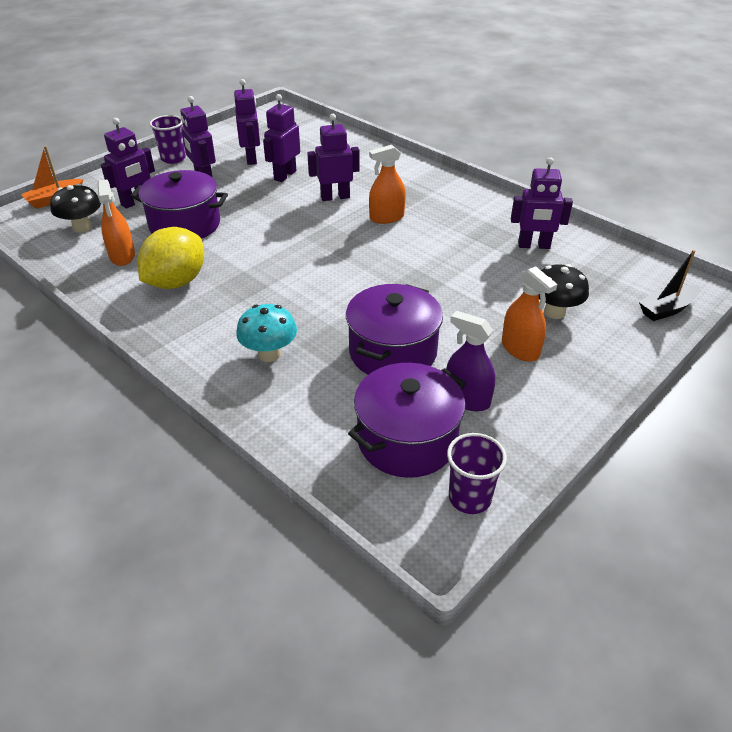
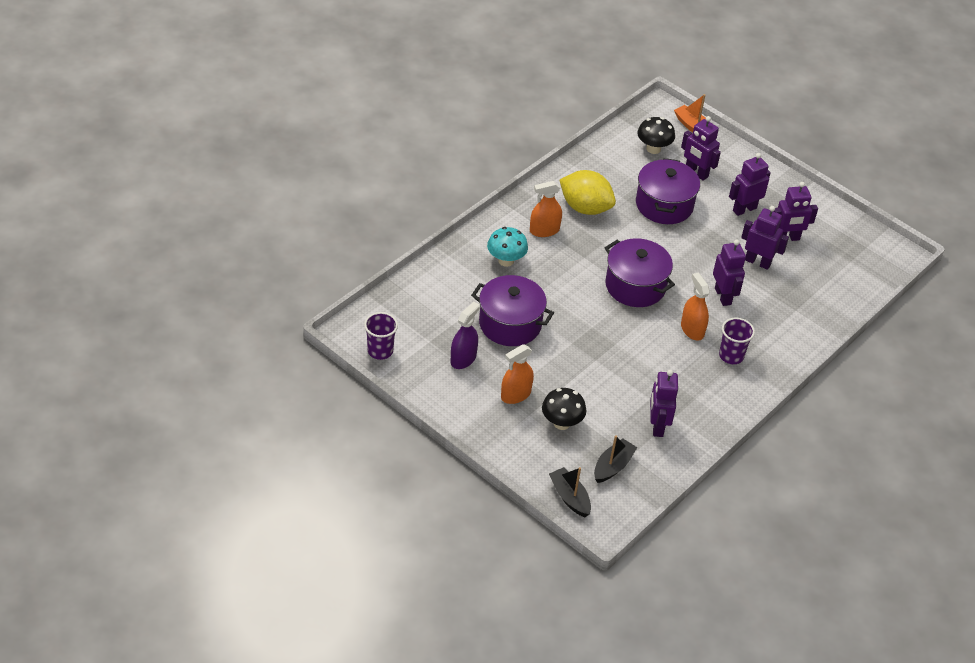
camera: 85 degrees right, 5 degrees up
(122, 256) = (616, 176): orange spray bottle -> orange spray bottle (544, 230)
(173, 158) = (776, 187): purple cup -> purple cup (731, 356)
(407, 440) = (426, 326): purple pot -> purple pot (635, 286)
(605, 277) = (613, 466): none -> black boat

